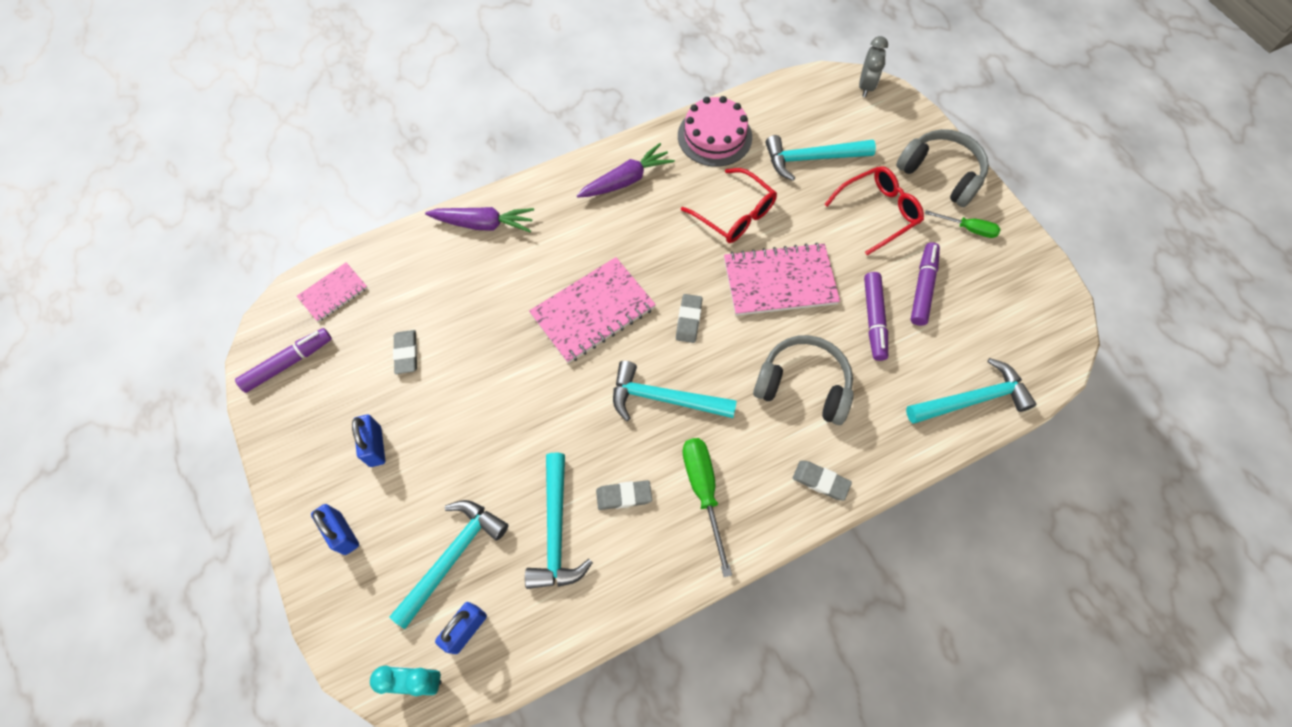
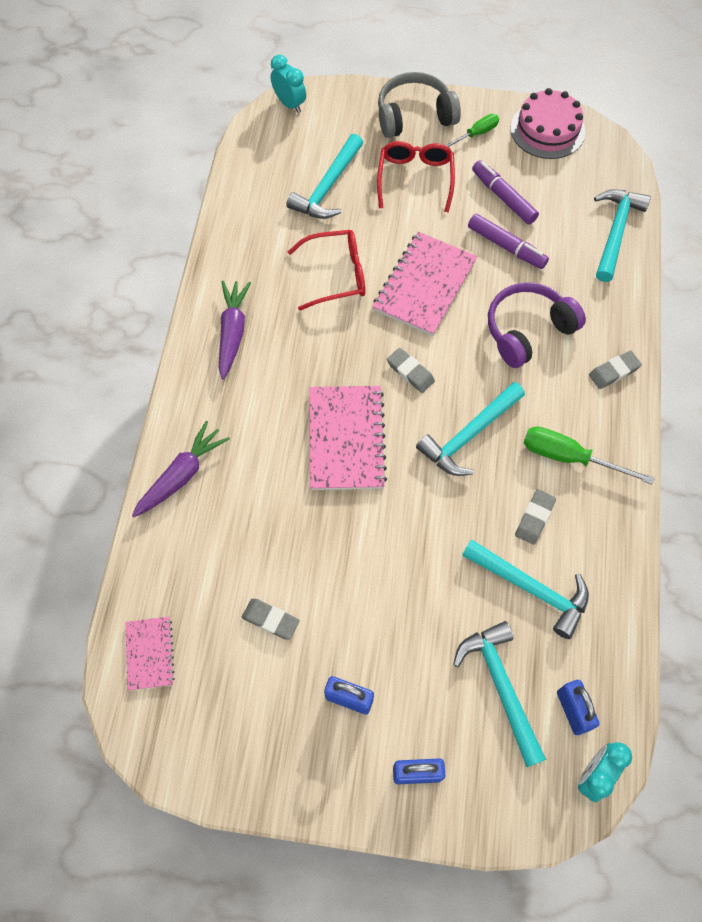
camera: 55 degrees left, 0 degrees up
(288, 363) = (198, 737): purple marker -> none
(714, 136) = (245, 238): pink cake -> pink cake (547, 130)
(803, 385) = (527, 330): grey headphones -> purple headphones
(865, 86) = (289, 104): grey clock -> turquoise clock

